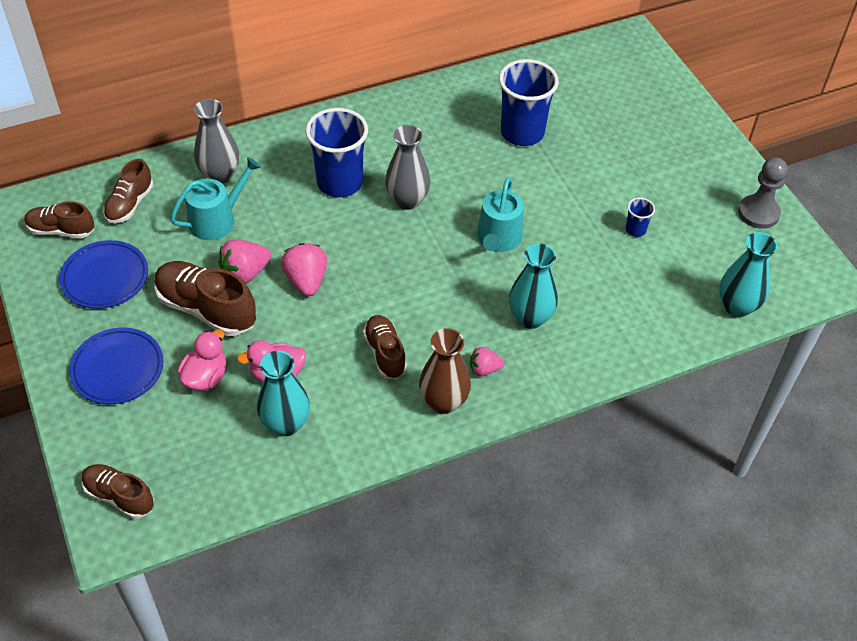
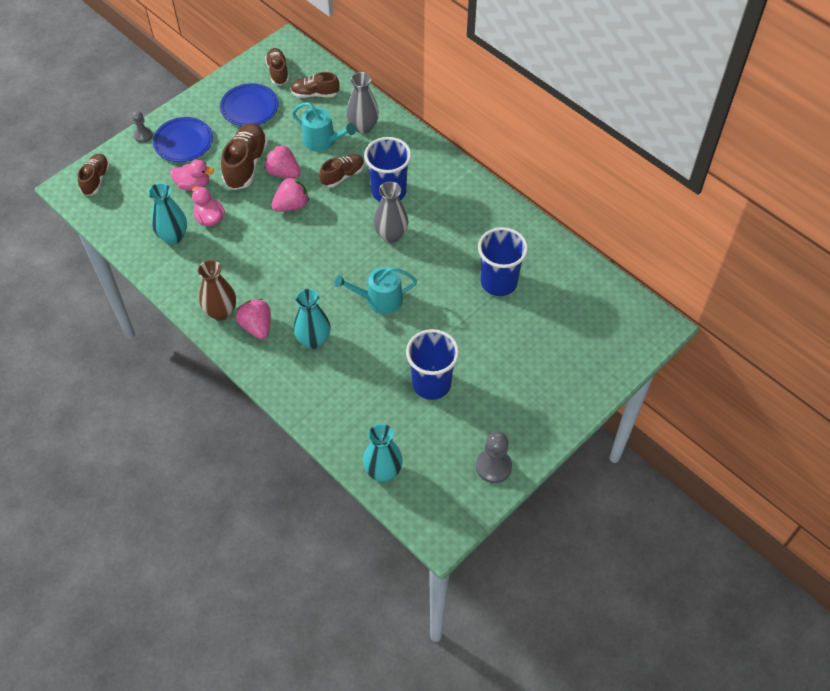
camera: 70 degrees right, 5 degrees up
(70, 415) = (143, 135): none -> grey pawn
(385, 353) = (248, 268): brown shoe -> brown shoe (343, 176)
(484, 369) = (257, 326): pink strawberry -> pink strawberry, size x1.63
(635, 230) = (431, 384): blue cup -> blue cup, size x2.26

